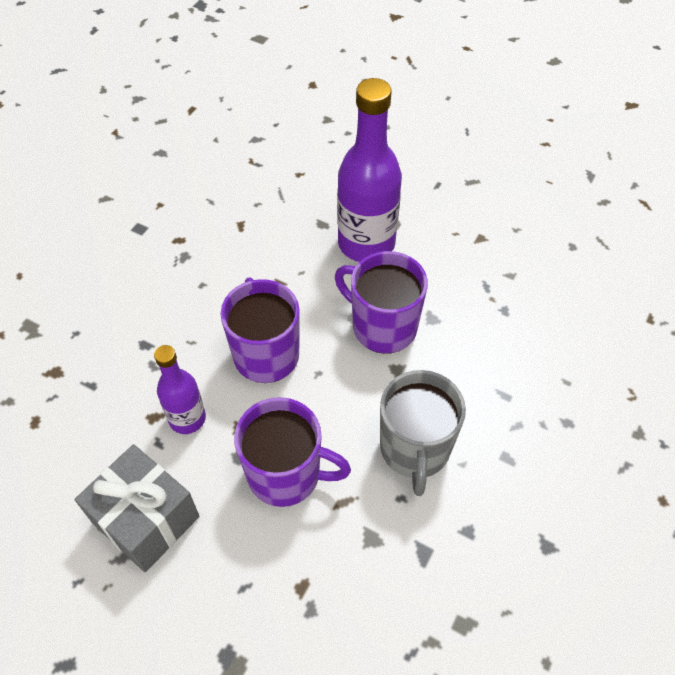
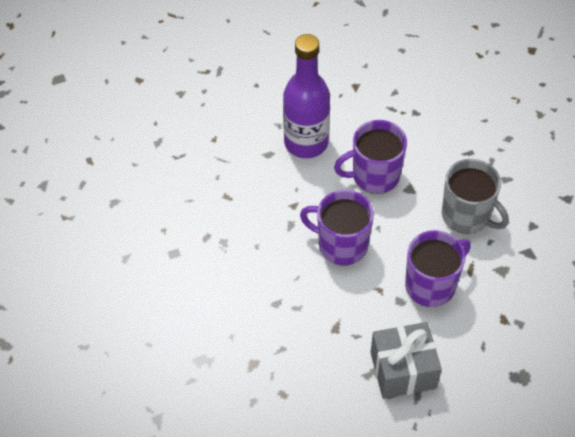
camera: 50 degrees left, 0 degrees up
(187, 418) = (352, 311): purple bottle -> none

